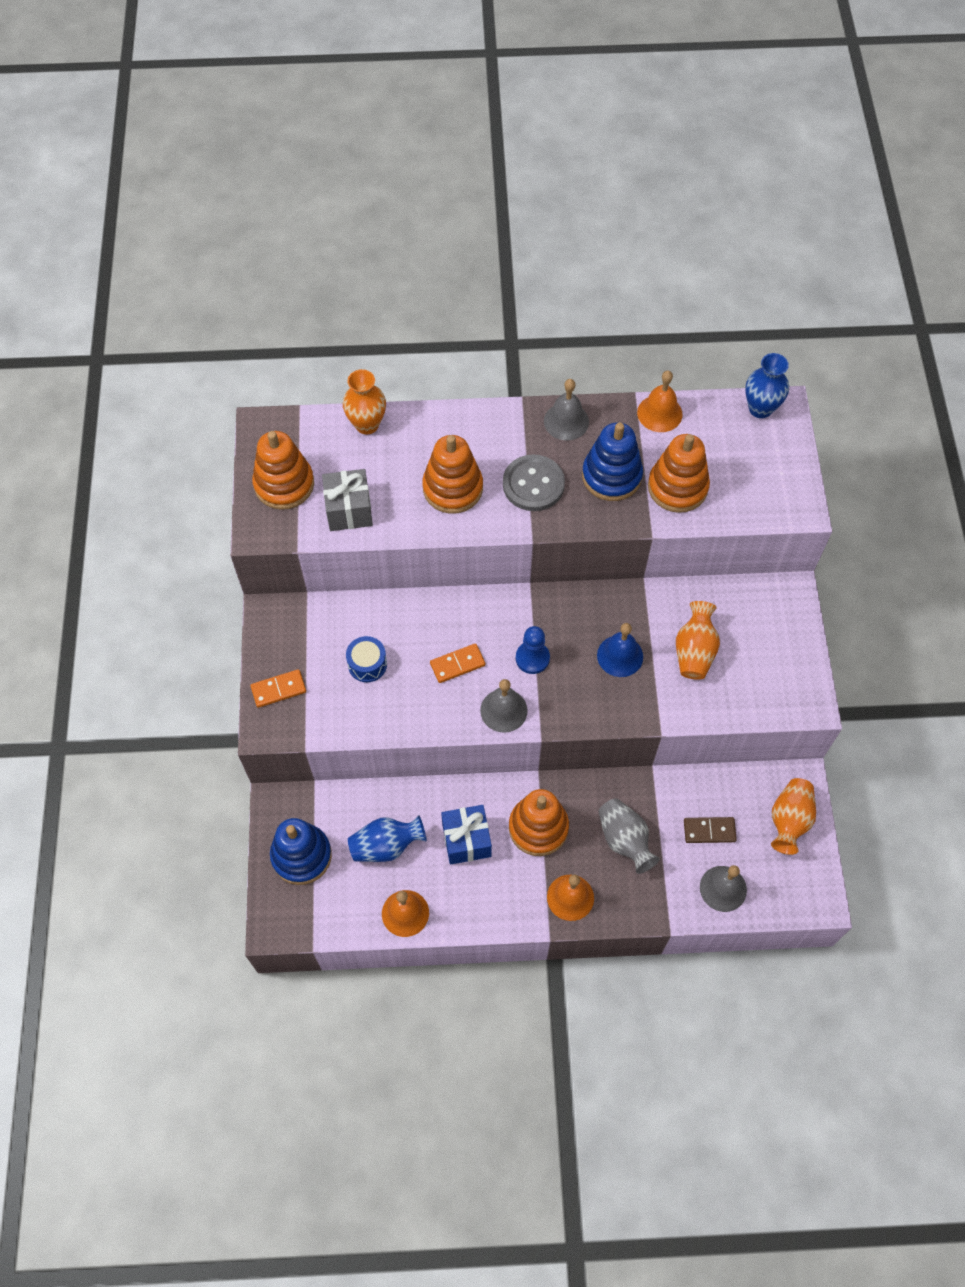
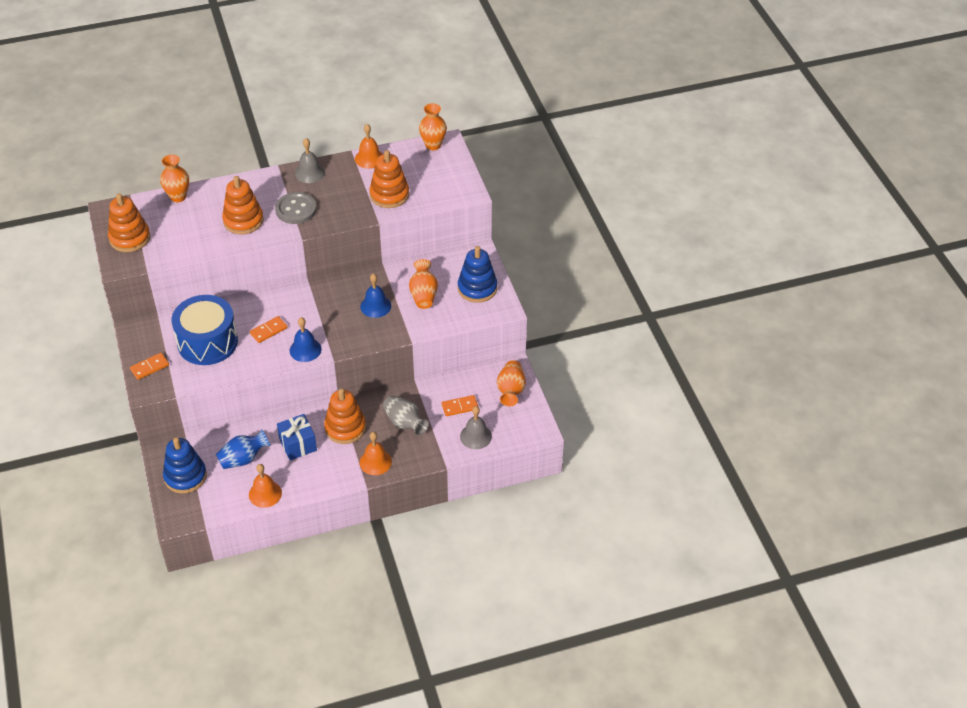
camera: 15 degrees left, 15 degrees down
(349, 510) = (177, 244): grey gift -> none
(367, 664) = (207, 342): blue drum -> blue drum, size x2.25
(503, 710) = (305, 349): grey bell -> blue bell
(532, 658) = (318, 318): blue pawn -> none
(611, 476) = (345, 196): blue stacking toy -> blue stacking toy (477, 288)
(709, 830) = (460, 407): brown domino -> orange domino
(760, 408) = (433, 145): blue vase -> orange vase

